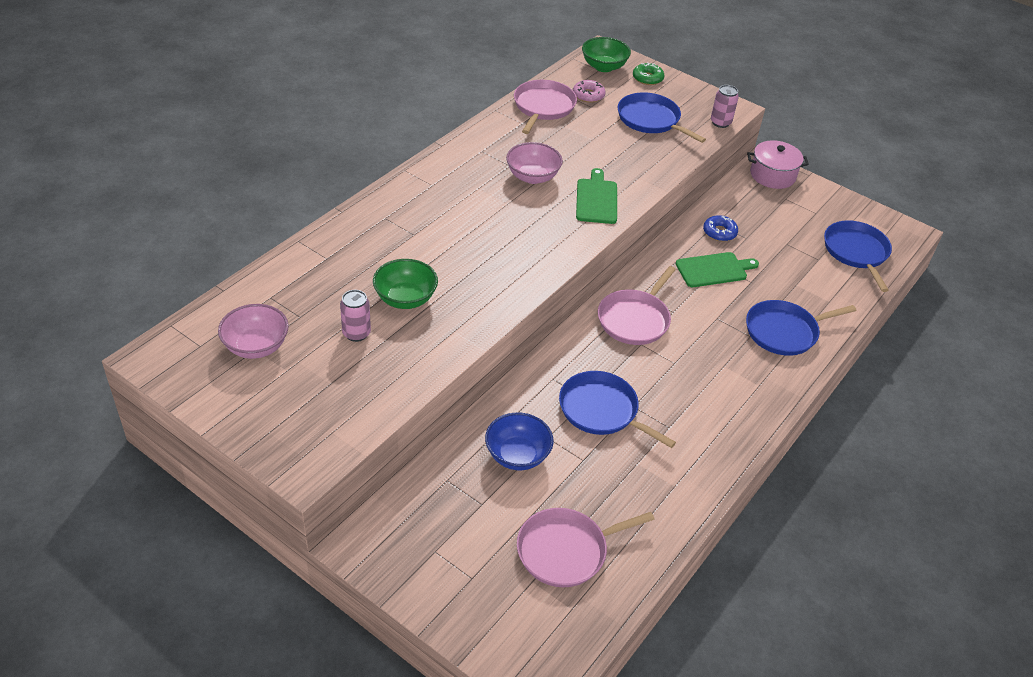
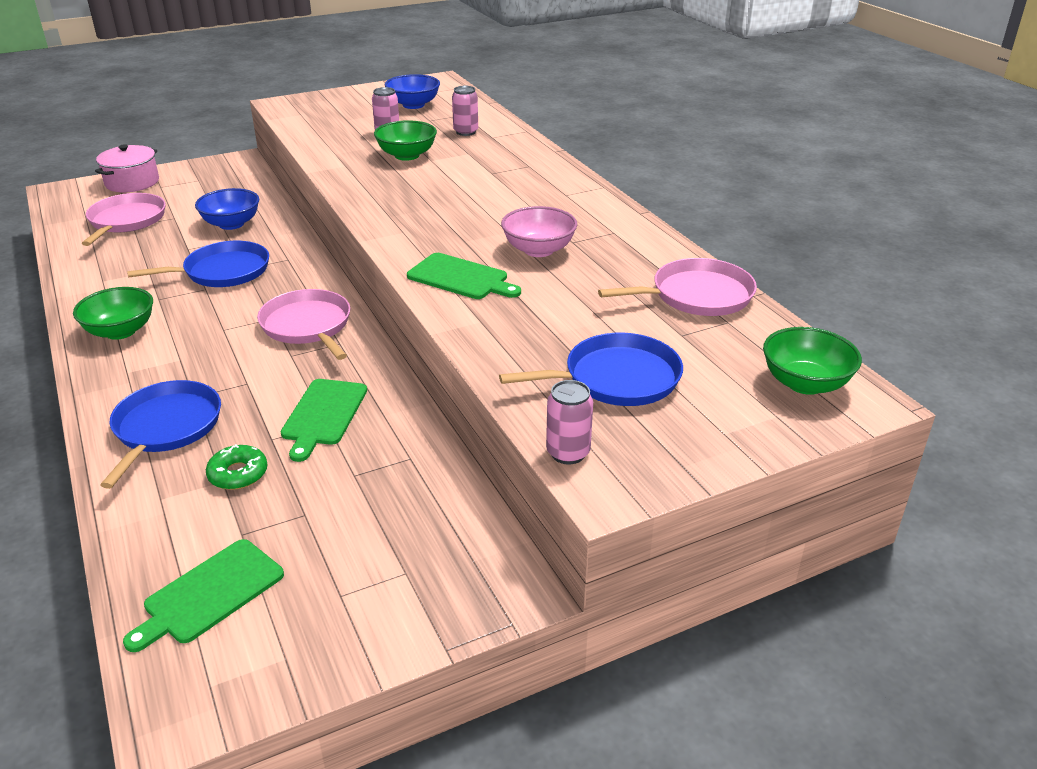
camera: 120 degrees right, 10 degrees down
(256, 346) = (413, 105): pink bowl -> blue bowl
(322, 279) = (465, 132): none -> pink can
(543, 107) = (697, 295): pink pan -> pink pan turned 60 degrees counterclockwise
(588, 95) = (715, 341): pink donut -> none
(647, 78) = (751, 420): green donut -> green donut (238, 474)
(719, 232) = (388, 452): blue donut -> none
(724, 421) = (120, 331): none -> green bowl
(772, 175) = (479, 589): pink pot -> pink pot (132, 182)
(856, 252) = (209, 594): blue pan -> green cutting board

